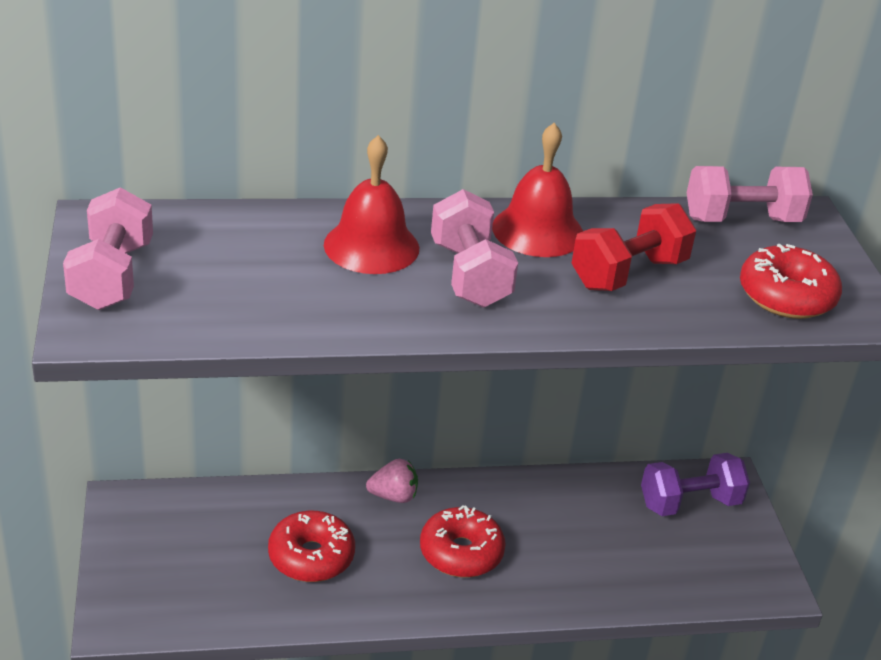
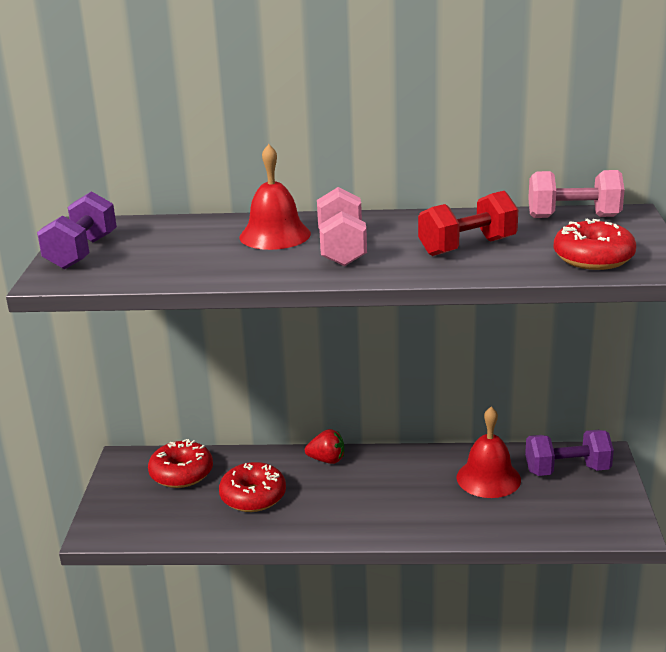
camera: 15 degrees right, 10 degrees down
(112, 276) = (82, 252): pink dumbbell -> purple dumbbell
(393, 496) = (327, 460): pink strawberry -> red strawberry
(461, 552) = (370, 497): red donut -> red donut (181, 473)
(538, 230) = (405, 225): red bell -> red bell (488, 478)

